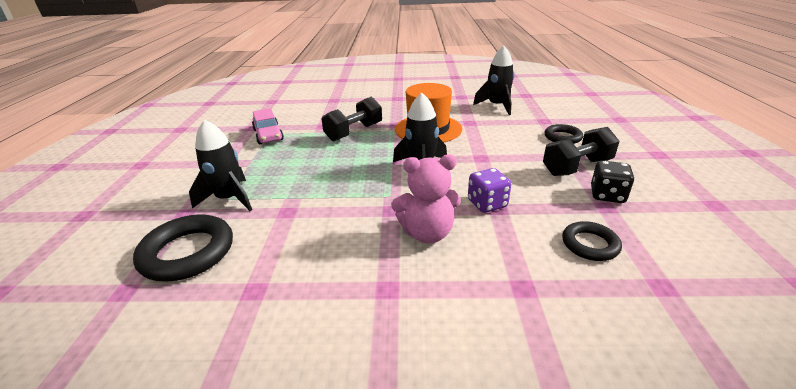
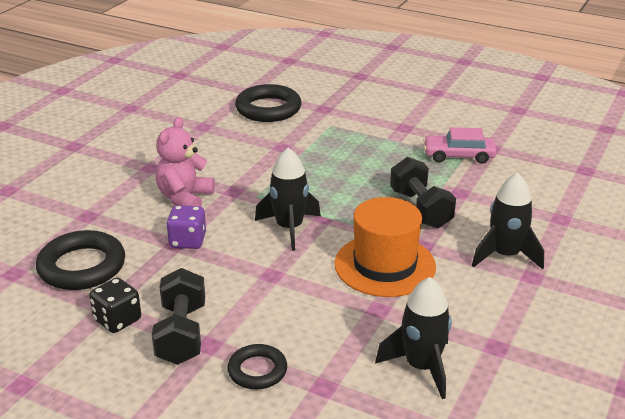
camera: 115 degrees right, 0 degrees up
(229, 199) = (329, 126): black rocket -> black rocket (505, 255)
(590, 244) = (82, 266): black ring -> black ring, size x1.69

